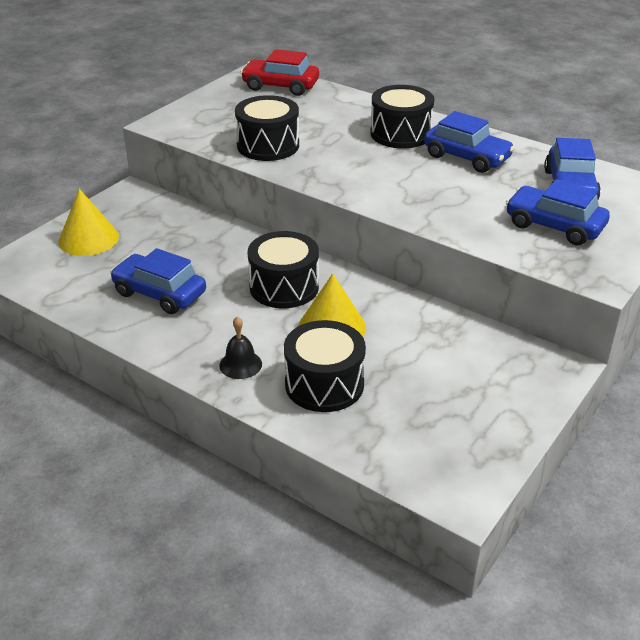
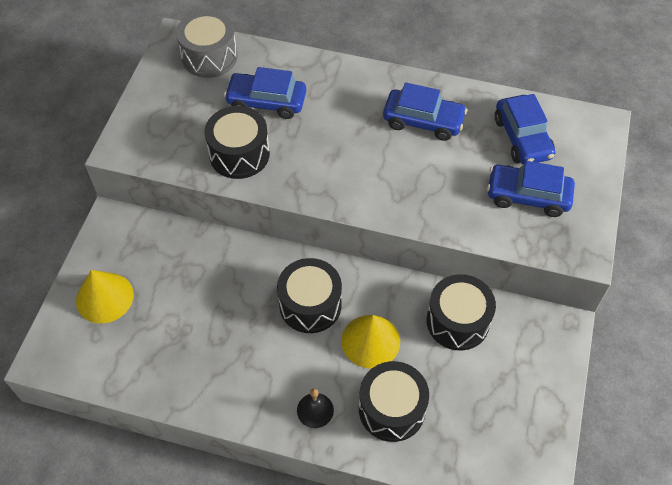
camera: 20 degrees left, 20 degrees up
(160, 293) = (206, 347): blue car -> blue car (266, 102)
(280, 86) = (209, 57): red car -> grey drum
(400, 134) = (352, 102): black drum -> black drum (457, 321)

